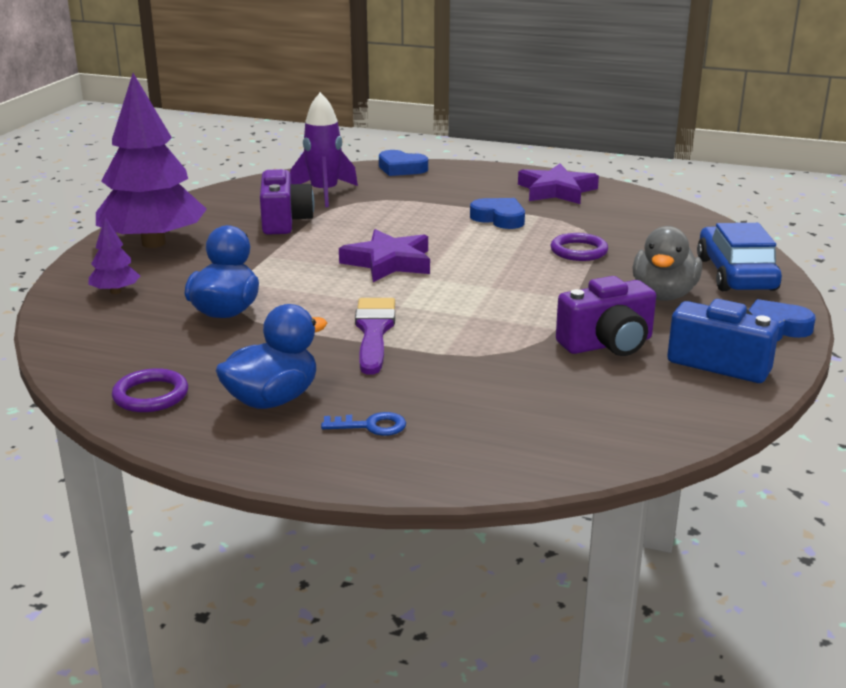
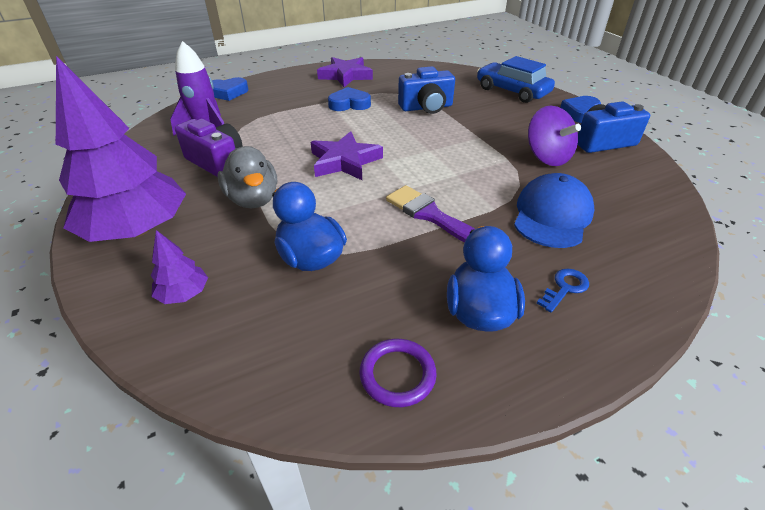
camera: 45 degrees left, 15 degrees up
(487, 383) = (552, 215): none -> blue cap
(578, 251) = (426, 107): purple ring -> blue camera
(607, 344) = (547, 157): purple camera -> purple spinning top
(663, 295) = (510, 116): grey duck -> grey duck (253, 199)

